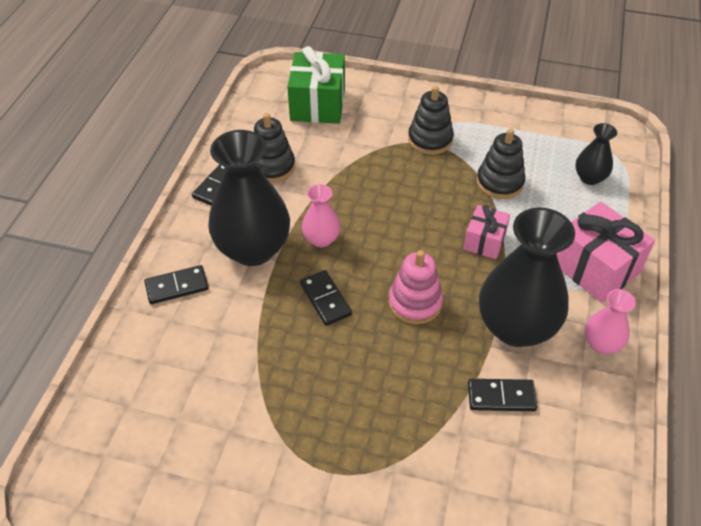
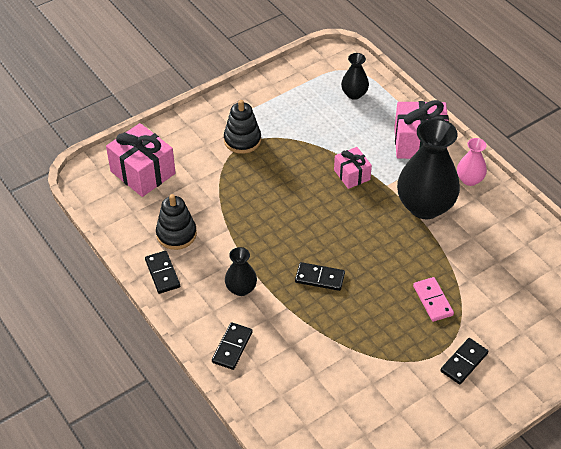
camera: 50 degrees left, 0 degrees up
(253, 249) = (241, 289): black vase -> black vase, size x0.49
(317, 104) = (143, 172): green gift -> pink gift
(321, 239) = (269, 249): pink vase -> none
(394, 417) = (432, 300): none -> pink domino
(415, 302) = (364, 238): pink stacking toy -> none
(499, 182) = (314, 135): black stacking toy -> none
(501, 396) = (462, 245): black domino -> black domino (464, 362)

